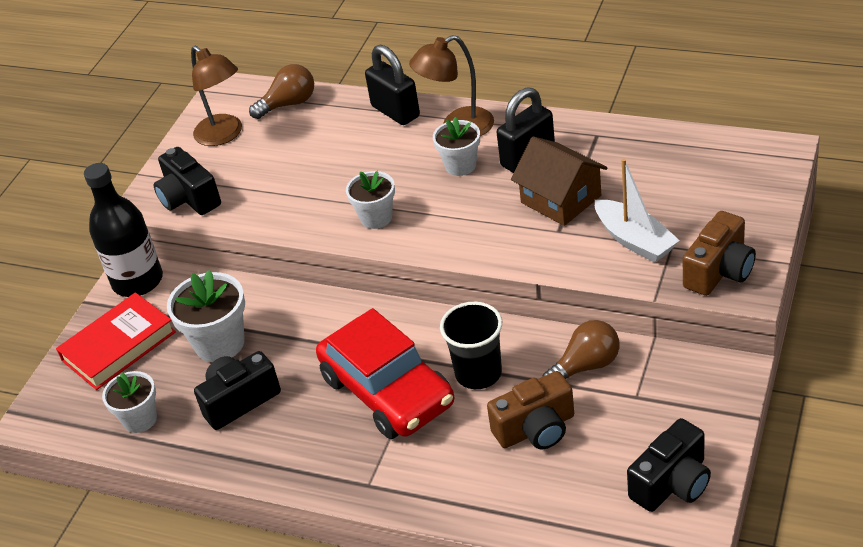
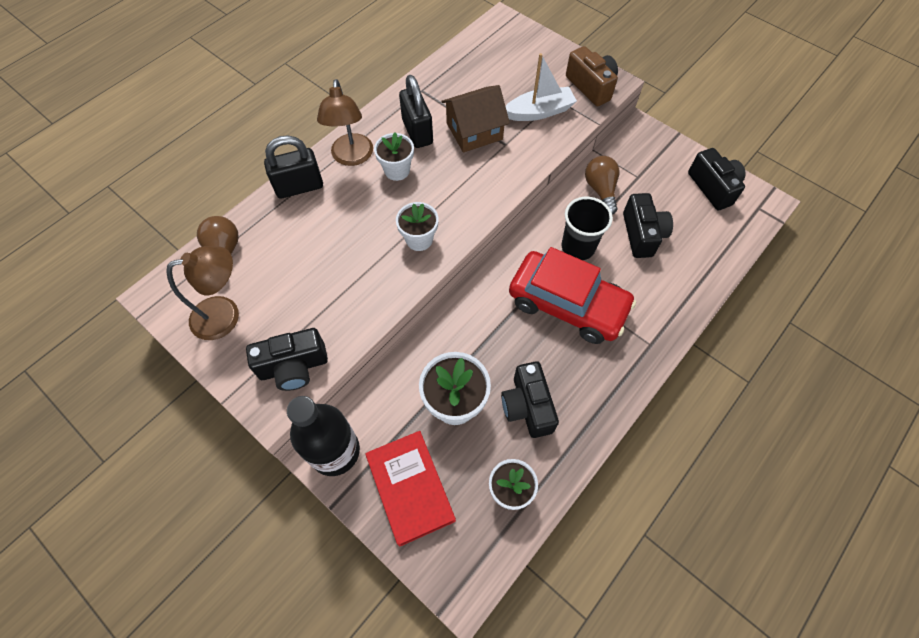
camera: 75 degrees left, 20 degrees up
(388, 391) = (567, 304): red car -> red car turned 45 degrees clockwise
(536, 429) = (642, 234): brown camera -> black camera

